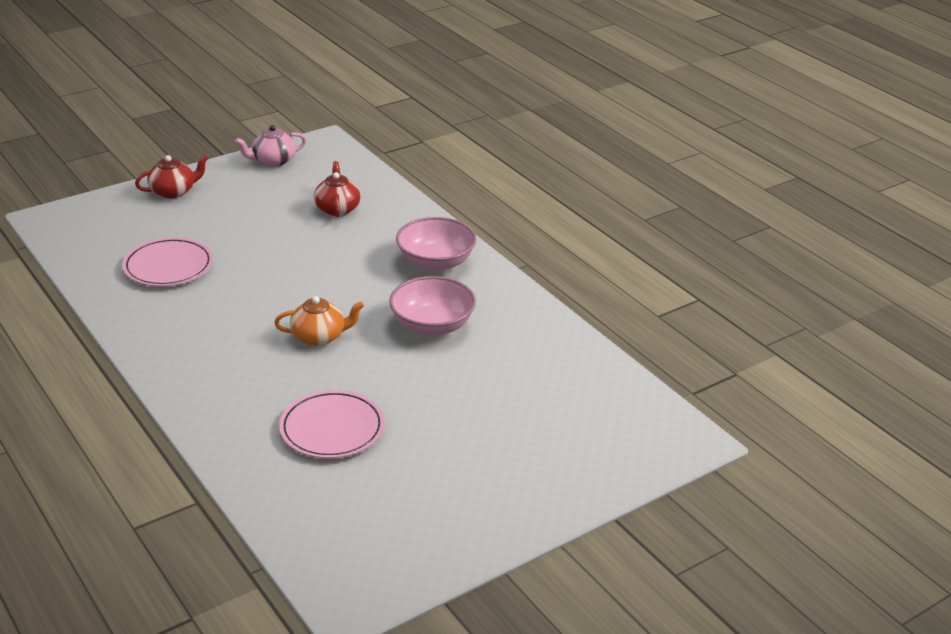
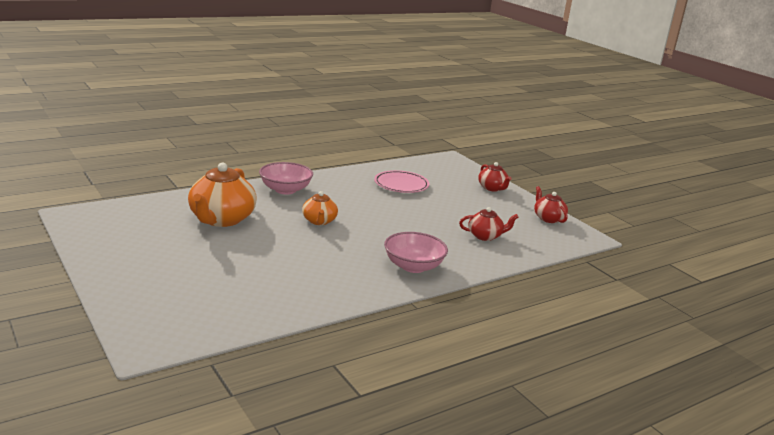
camera: 90 degrees right, 10 degrees down
(273, 161) = (548, 218): pink teapot -> red teapot
(332, 429) = (221, 219): pink plate -> orange teapot
(432, 325) = (327, 258): pink bowl -> pink bowl (285, 190)

